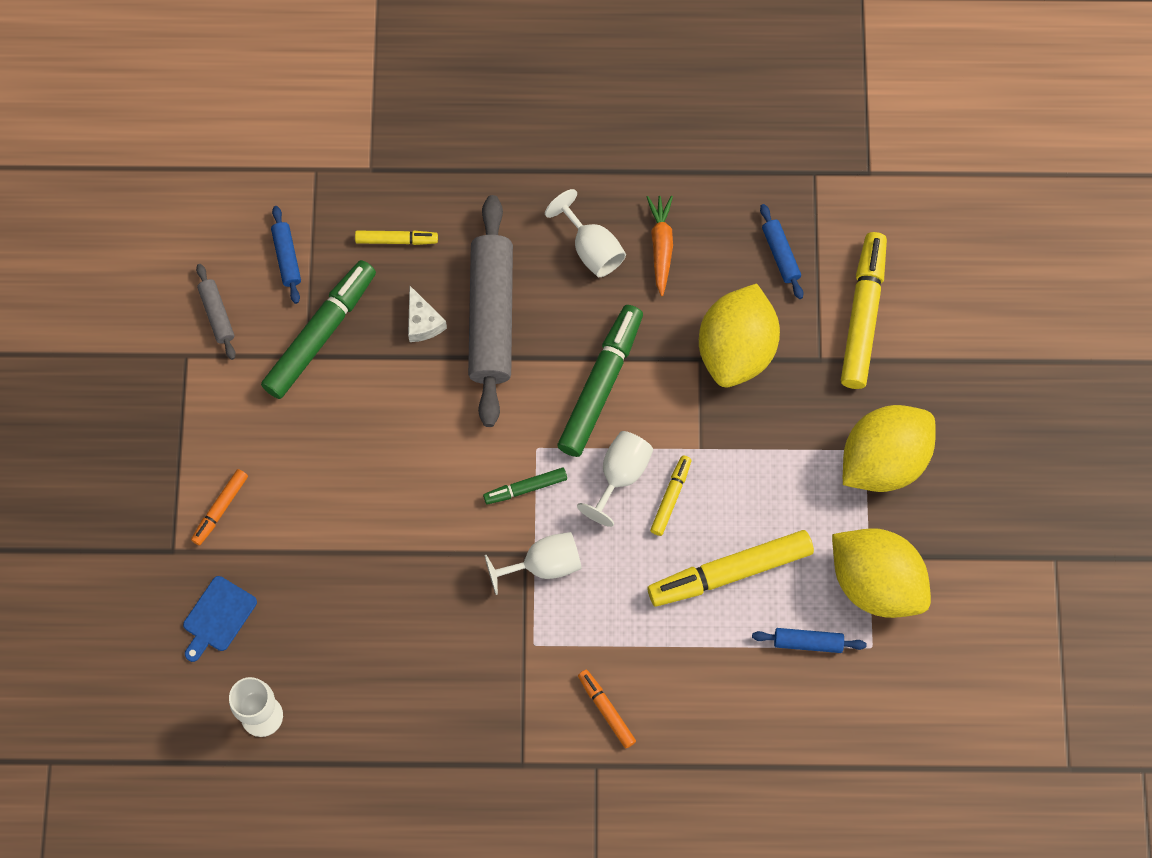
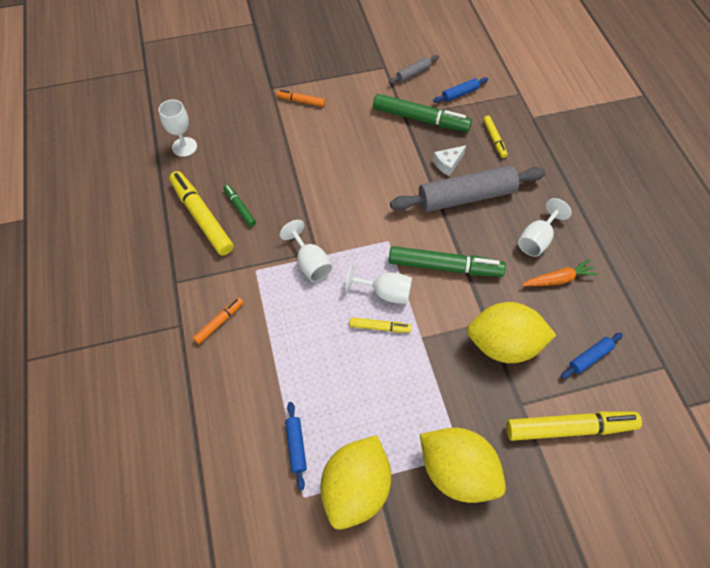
camera: 75 degrees right, 10 degrees down
(218, 617) = (238, 115): blue cutting board -> none
(525, 488) = (359, 241): green marker -> green marker (239, 208)
(730, 572) = (336, 378): yellow marker -> yellow marker (202, 217)

